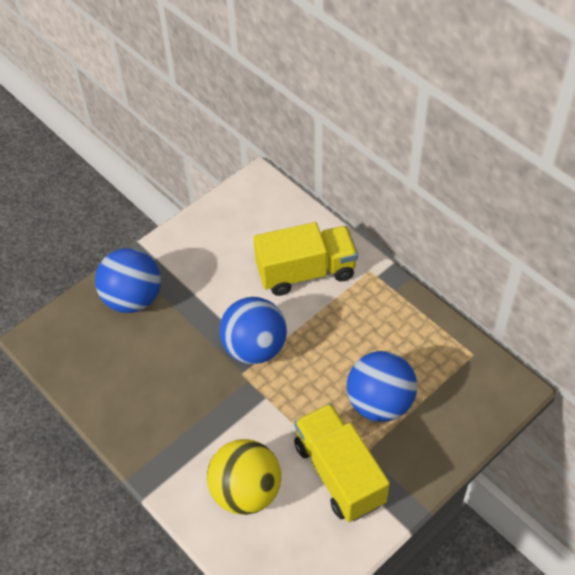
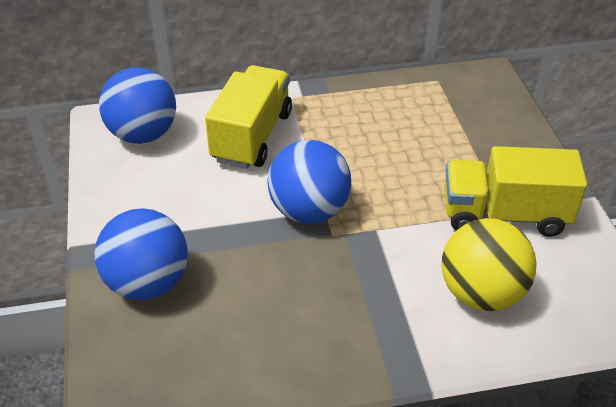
camera: 60 degrees left, 10 degrees down
(380, 403) = (444, 154): blue ball -> blue ball (143, 134)

